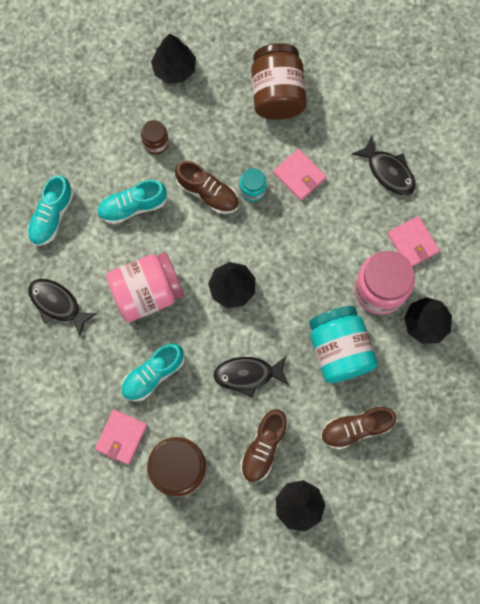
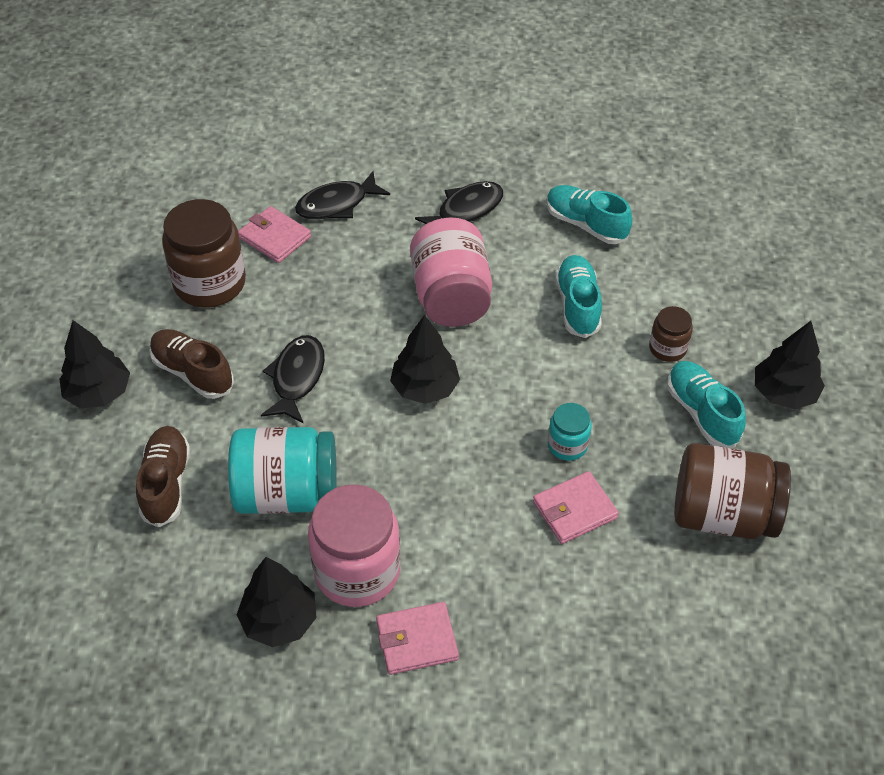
camera: 105 degrees right, 25 degrees down
(153, 374) = (339, 281): turquoise shoe -> turquoise shoe (701, 413)
(208, 193) = (576, 391): brown shoe -> none
(388, 171) = (551, 639): black fish -> black fish (337, 204)

